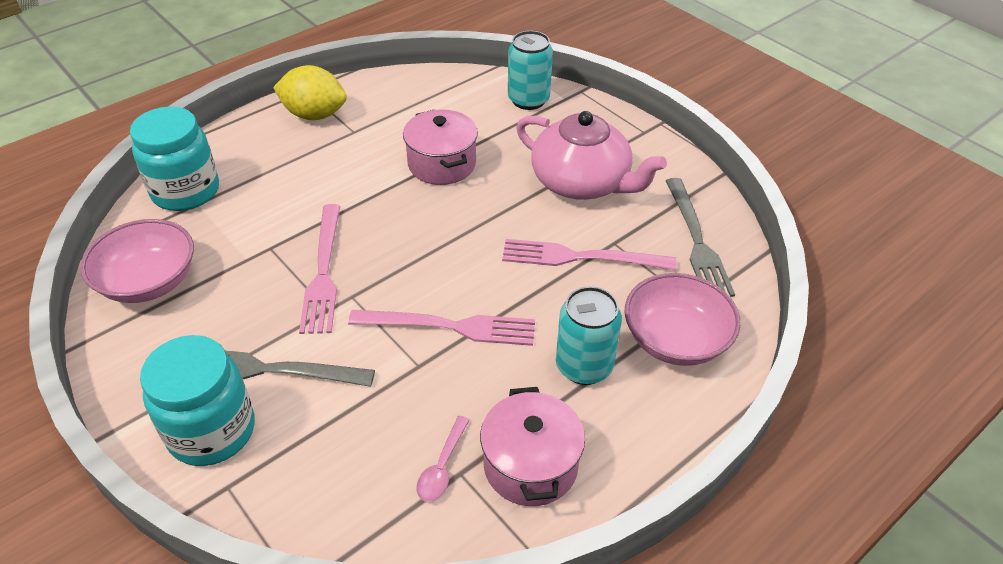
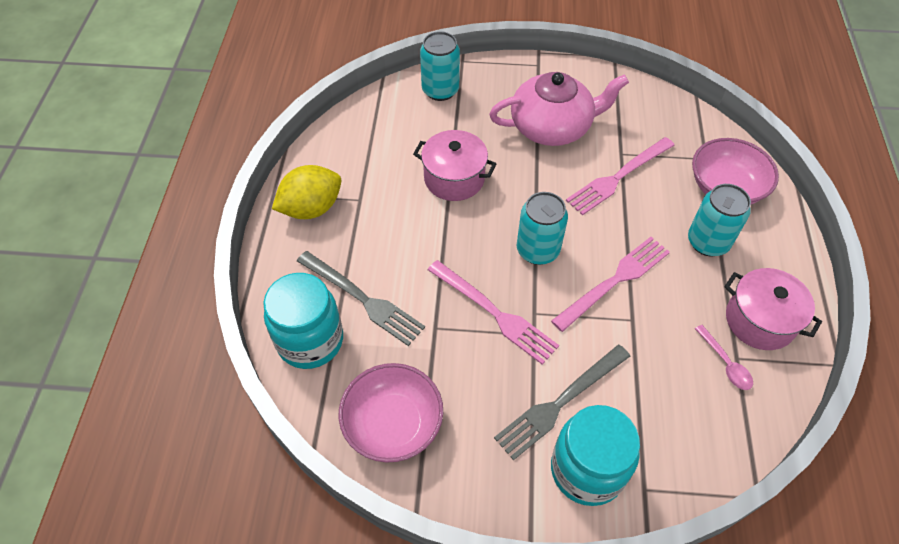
camera: 45 degrees left, 10 degrees up
(425, 257) = (537, 250): none -> turquoise can
(696, 241) = (658, 118): grey fork -> grey fork (362, 299)

